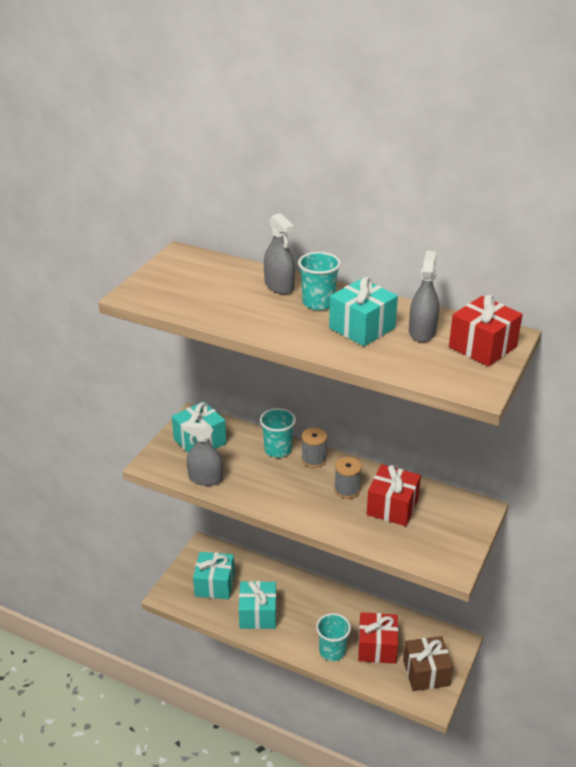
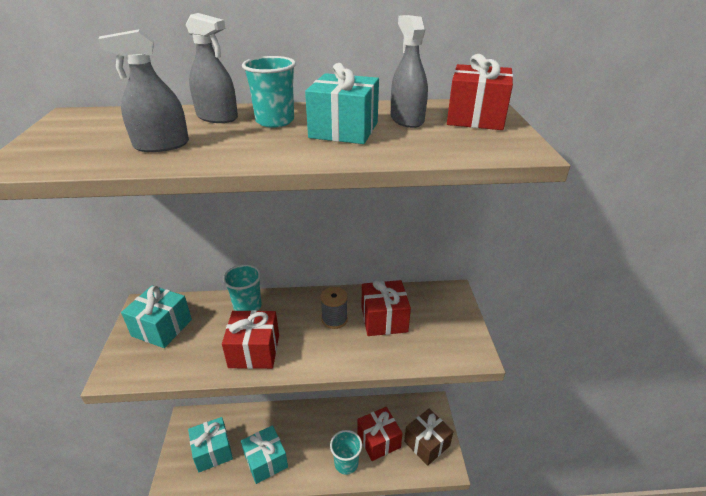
camera: 30 degrees left, 0 degrees up
(205, 478) = (186, 364): grey spray bottle -> grey spray bottle (161, 145)
(263, 489) = (254, 351): none -> red gift
(313, 459) = (287, 303): grey spool -> none

